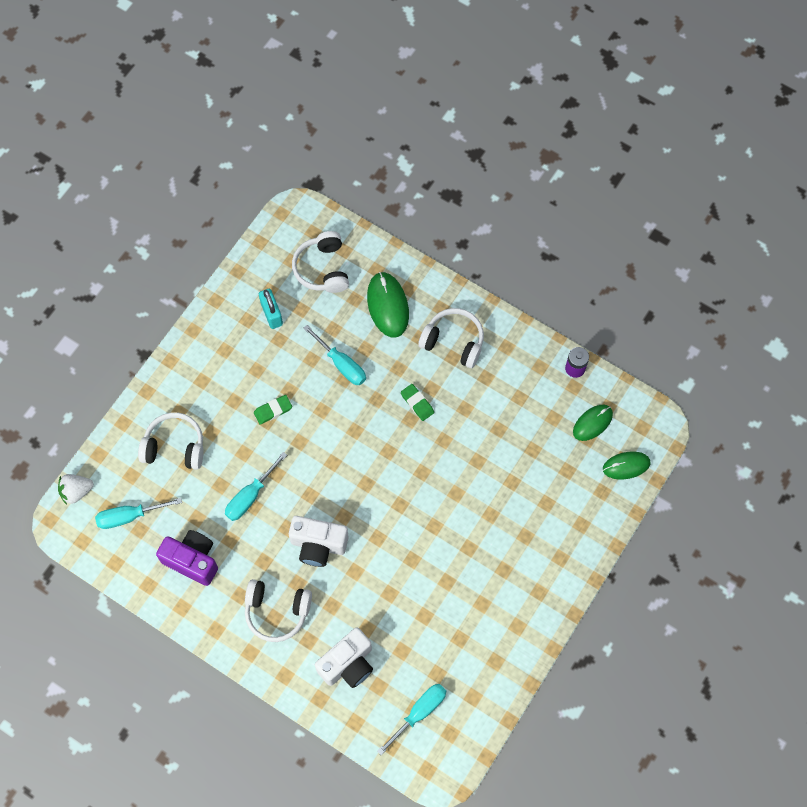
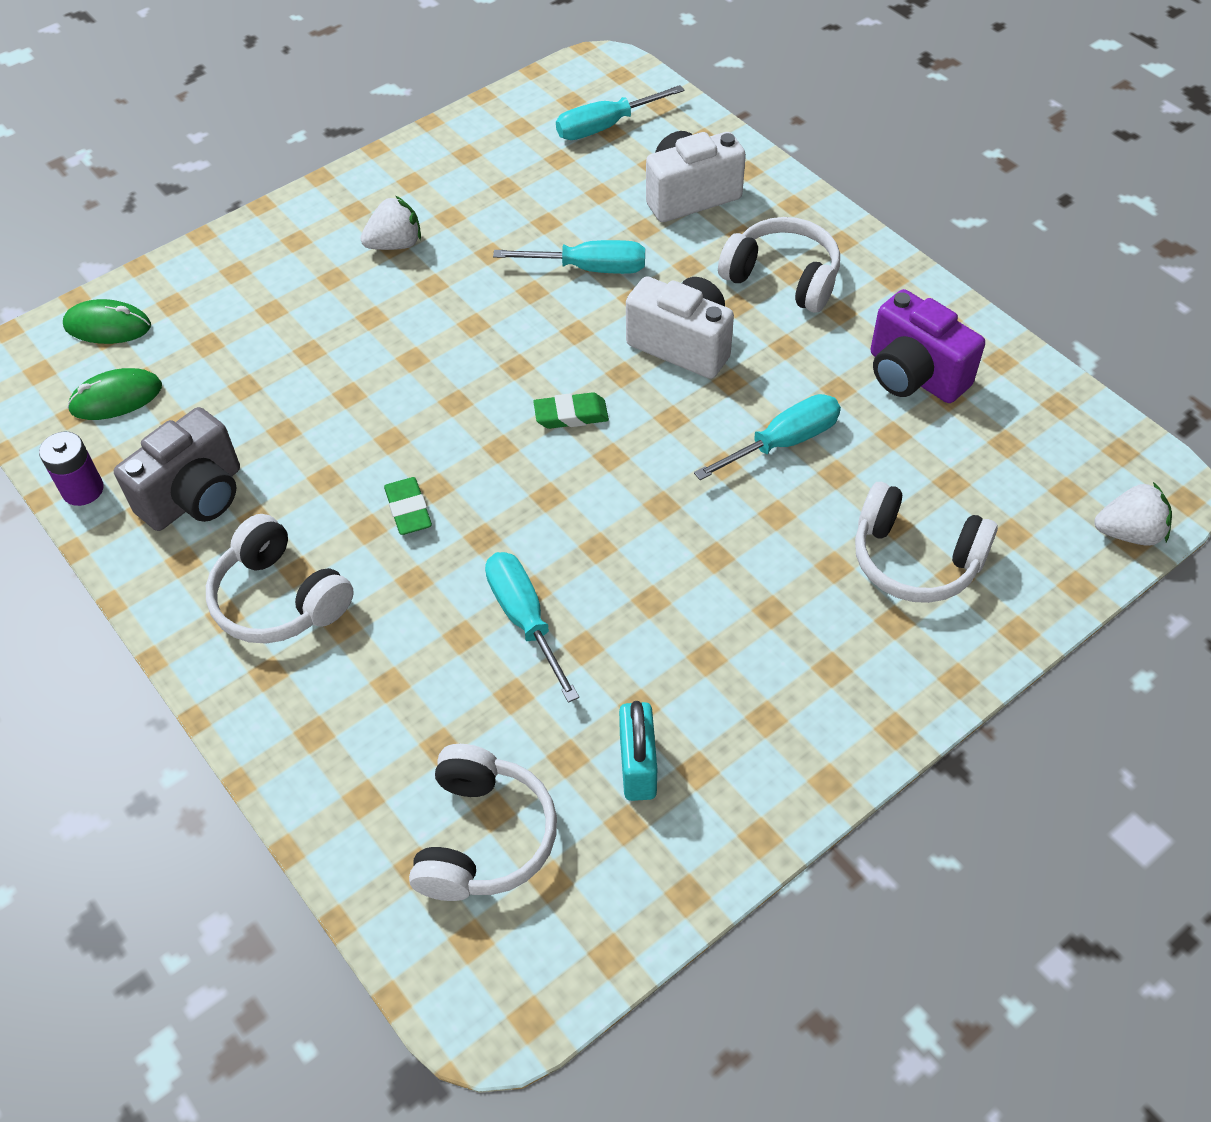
camera: 160 degrees left, 15 degrees down
(130, 516) = (1023, 467): turquoise screwdriver -> turquoise screwdriver (589, 268)
(273, 410) = (696, 571): green eraser -> green eraser (571, 415)
(388, 306) = (375, 709): green mouse -> none
(502, 571) = (395, 244): none -> white strawberry
(520, 380) = (195, 497): none -> grey camera

